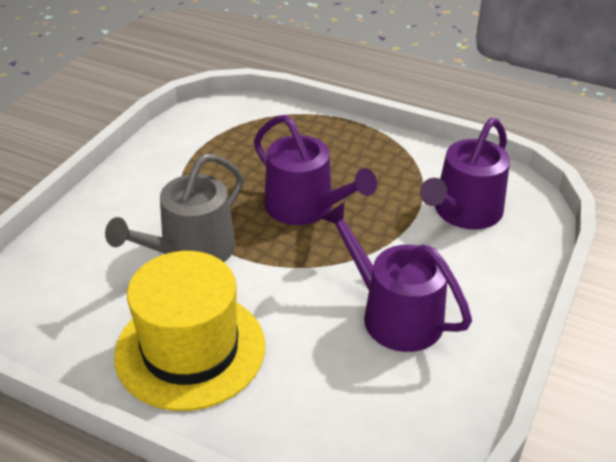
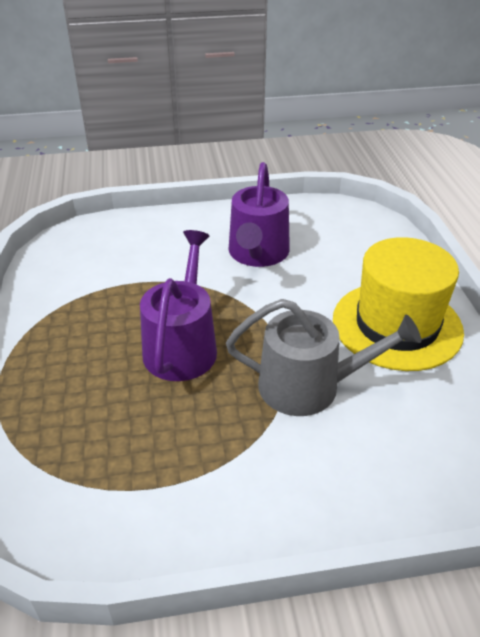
camera: 125 degrees left, 0 degrees up
(464, 212) = (112, 261): purple watering can -> none

